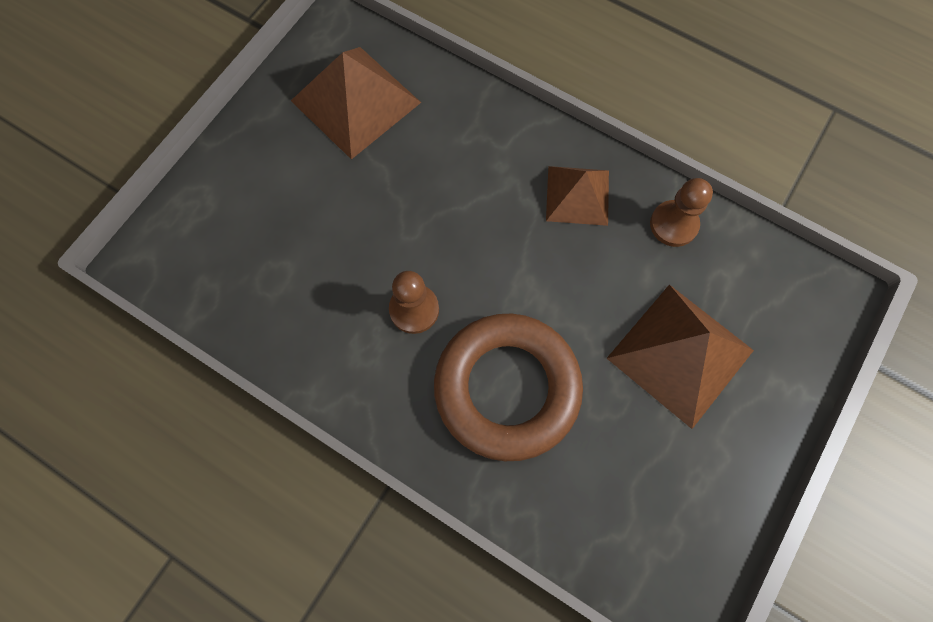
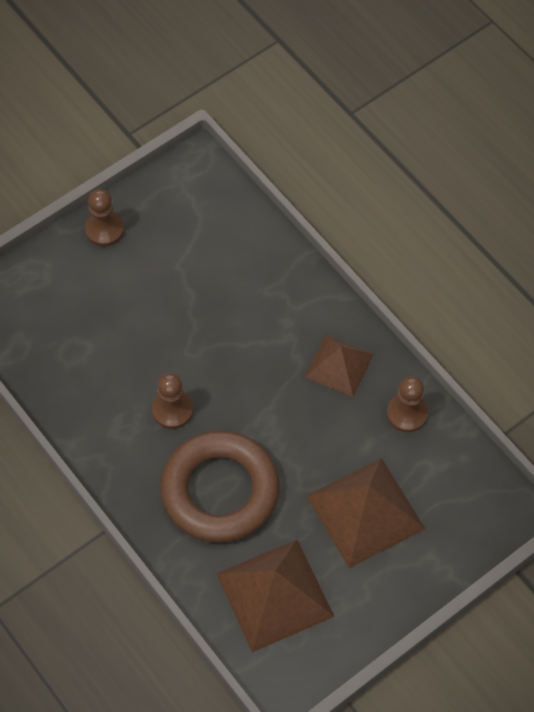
camera: 20 degrees right, 10 degrees down
(258, 128) = (104, 230): none -> brown pawn
(356, 101) = (190, 232): brown pyramid -> brown pyramid (275, 594)

